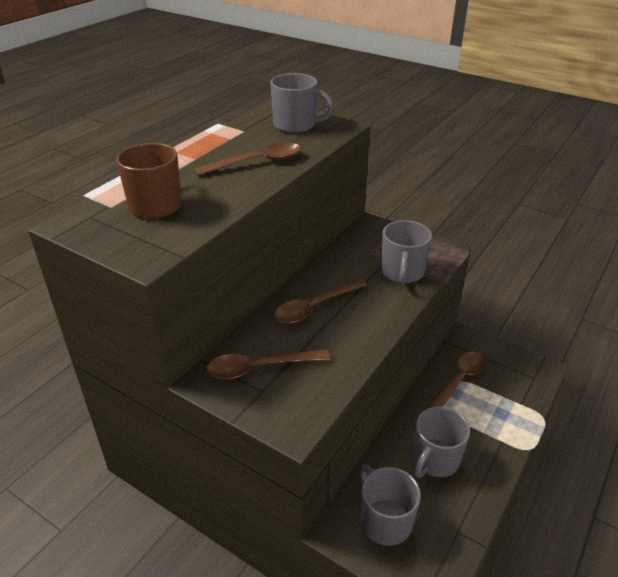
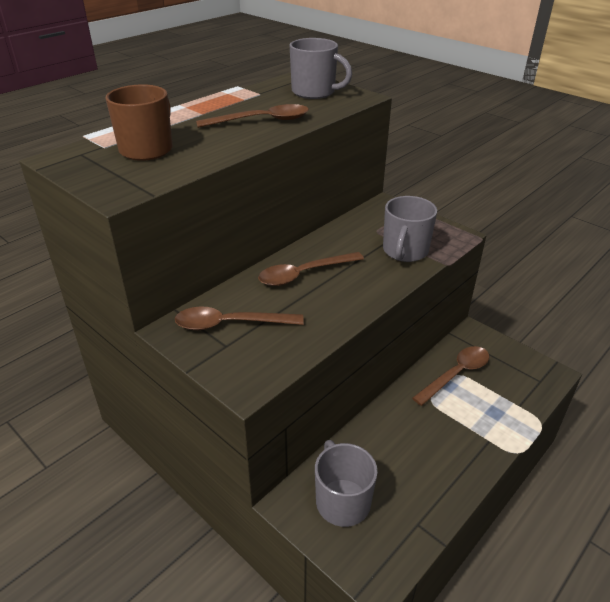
camera: 10 degrees right, 0 degrees up
(435, 460) = (410, 448): grey mug -> none

